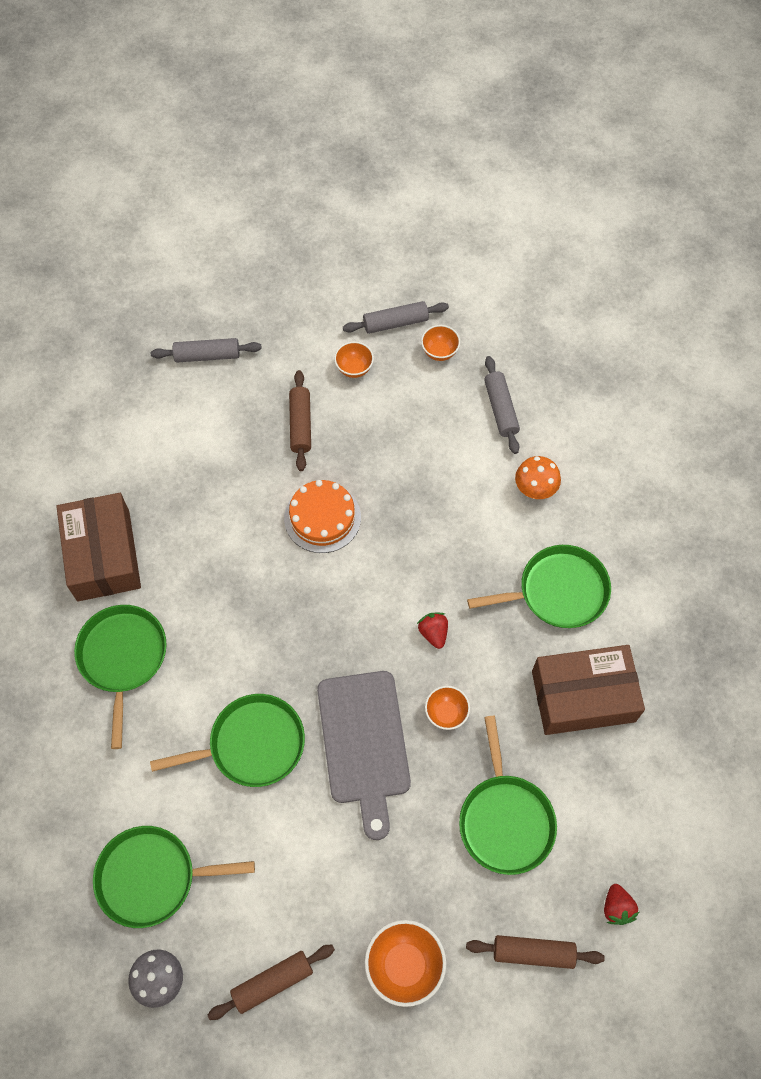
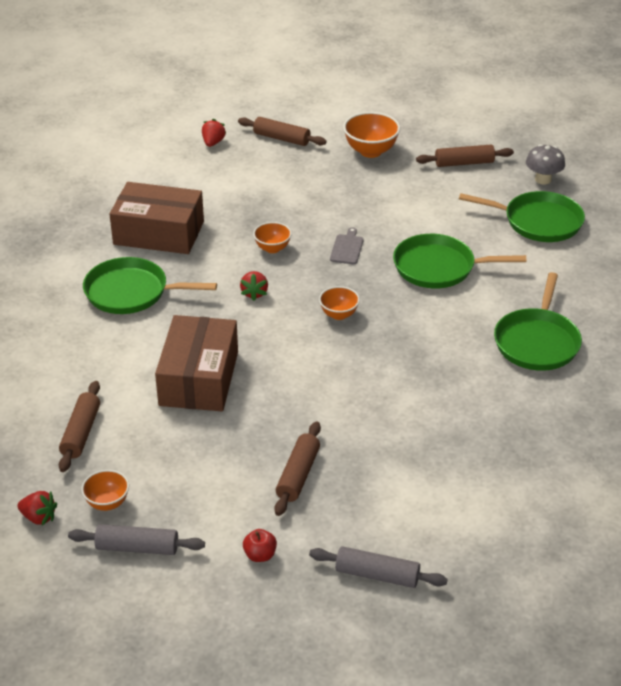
camera: 160 degrees left, 25 degrees down
(103, 555) = (542, 418): brown box -> brown box (198, 378)
(301, 345) = (260, 555): none -> red apple
(322, 517) = (312, 392): orange cake -> none
(354, 368) = (212, 513): orange bowl -> orange bowl (339, 314)
(364, 743) = (347, 248): grey cutting board -> grey cutting board, size x0.41
(483, 324) = (39, 517): none -> red strawberry
(501, 409) = (81, 433): grey rolling pin -> brown rolling pin
(505, 819) = (262, 191): green pan -> none
(535, 489) = (96, 362): orange mushroom -> none

